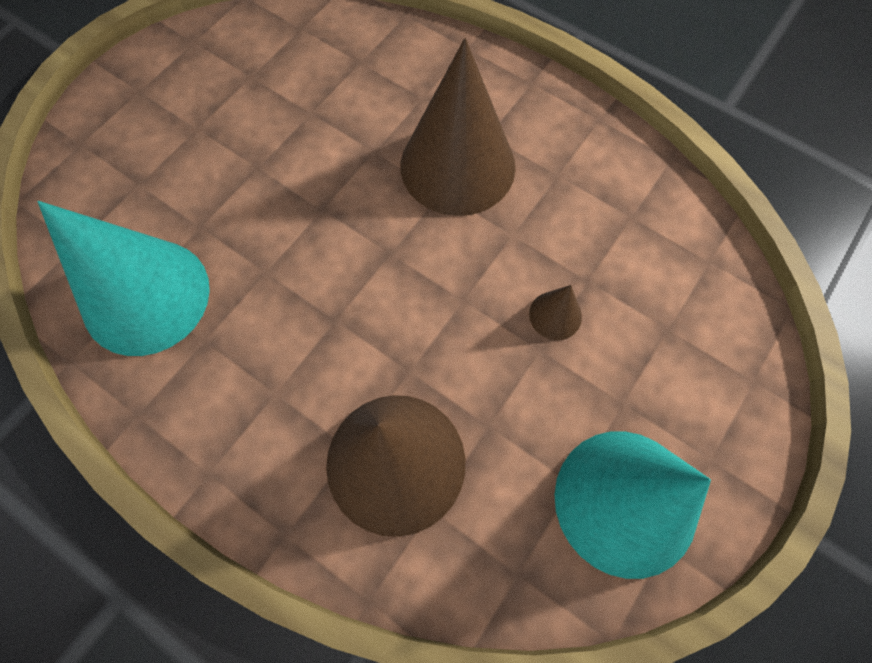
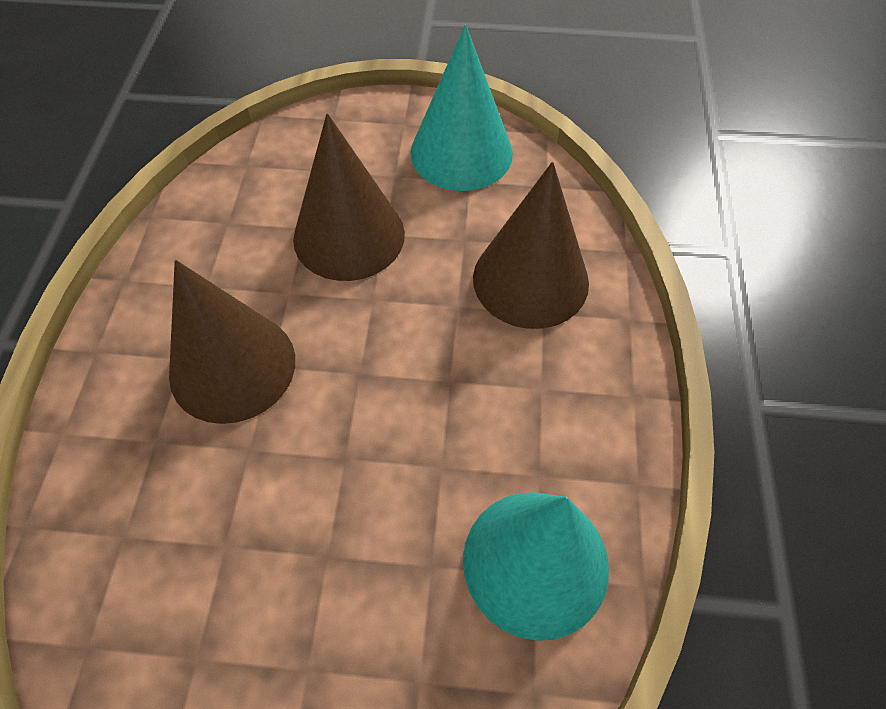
camera: 120 degrees left, 10 degrees down
(555, 315) = (349, 236): brown cone -> brown cone, size x2.42

